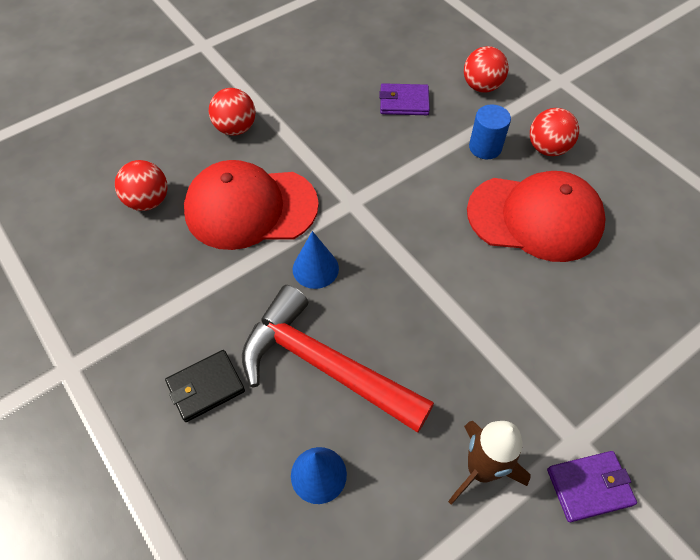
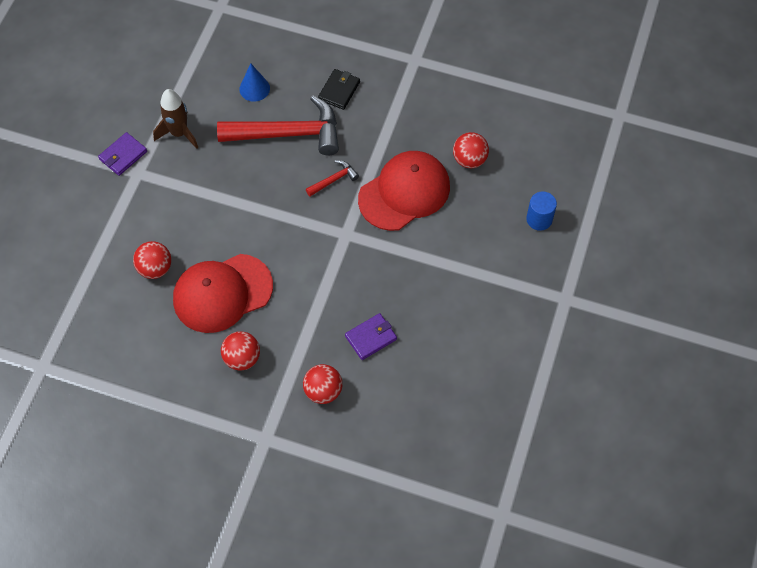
camera: 145 degrees right, 5 degrees up
(235, 128) = (468, 241): red ball -> red ball (155, 268)
(315, 268) = (334, 180): blue cone -> red hammer
(485, 147) = (286, 332): blue cylinder -> blue cylinder (539, 219)

